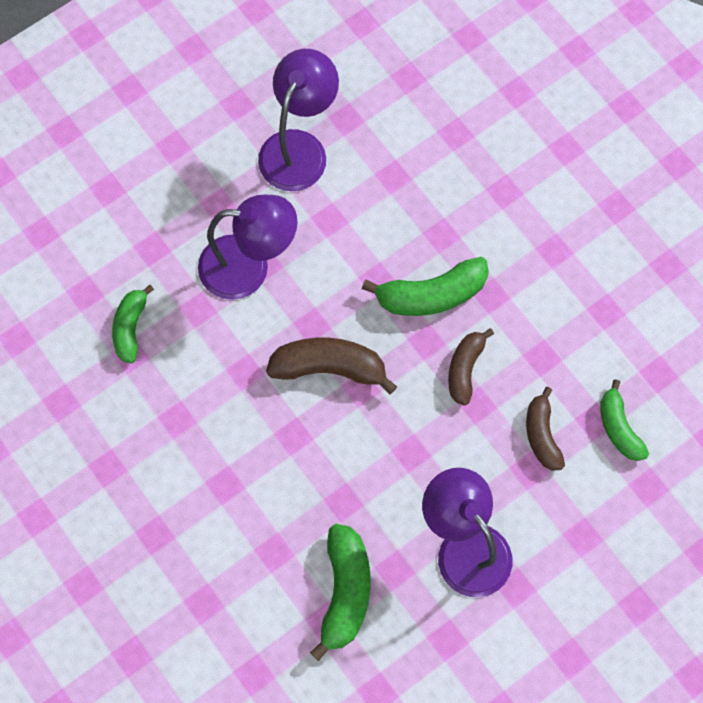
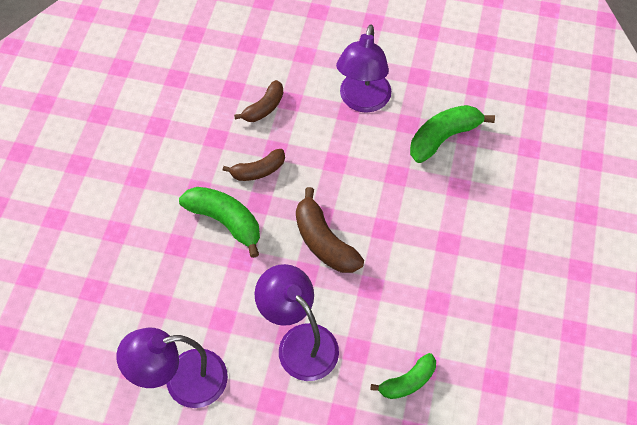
camera: 130 degrees left, 10 degrees down
(619, 428) = (226, 76): green banana -> none

